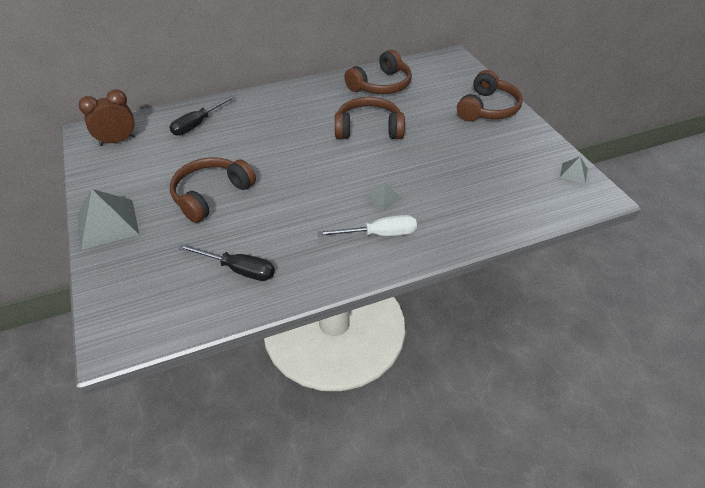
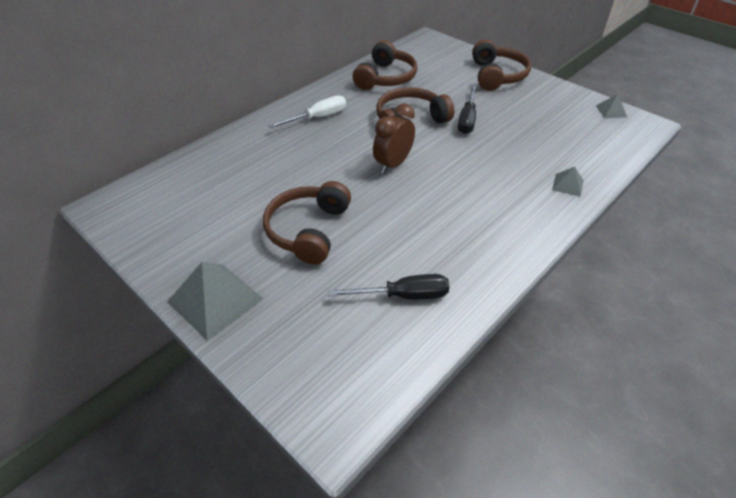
camera: 25 degrees left, 0 degrees up
(117, 141) = (149, 206): brown clock -> brown clock (393, 164)
(197, 124) = (230, 163): black screwdriver -> black screwdriver (467, 120)
(379, 234) = (505, 214): white screwdriver -> white screwdriver (318, 118)
(383, 198) = (479, 179): grey pyramid -> grey pyramid (568, 185)

